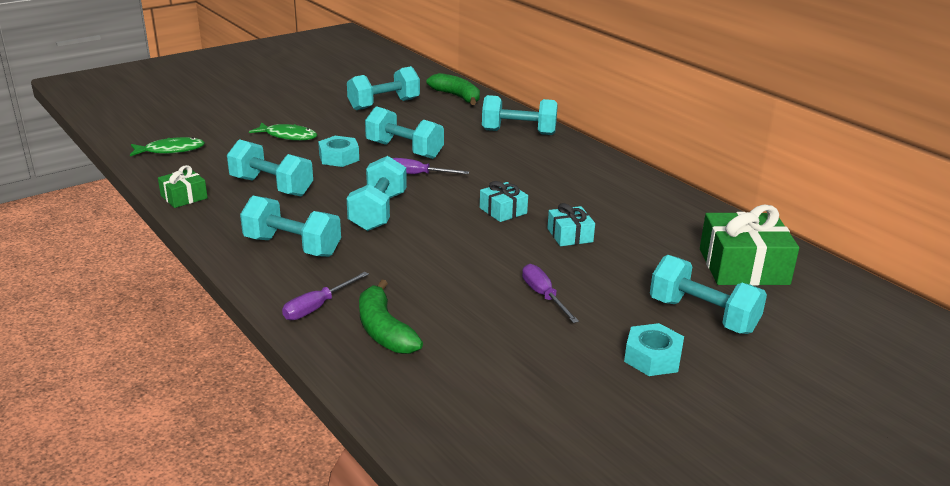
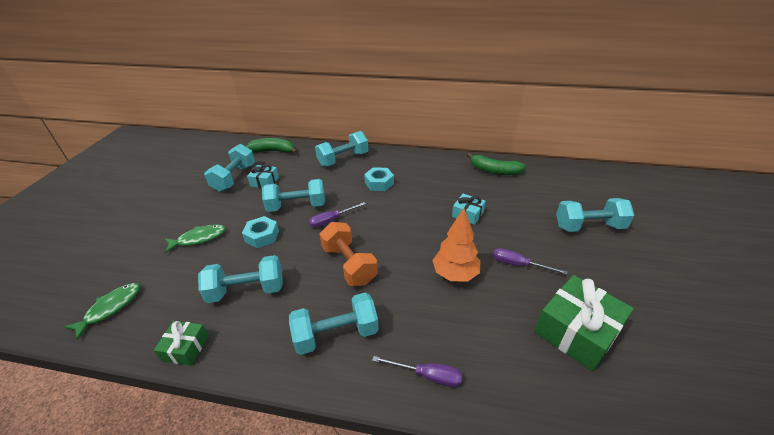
camera: 40 degrees left, 10 degrees up
(317, 307) = (427, 376): purple screwdriver -> purple screwdriver turned 75 degrees counterclockwise
(378, 212) = (349, 265): turquoise dumbbell -> orange dumbbell
(384, 330) = (490, 360): green banana -> green banana (494, 171)
(463, 267) = (455, 274): none -> orange tree
(503, 211) = (414, 218): turquoise gift -> turquoise gift (264, 182)
(652, 358) = (614, 269): turquoise nut -> turquoise nut (379, 183)
(743, 266) = (556, 186): green gift -> green gift (576, 331)

